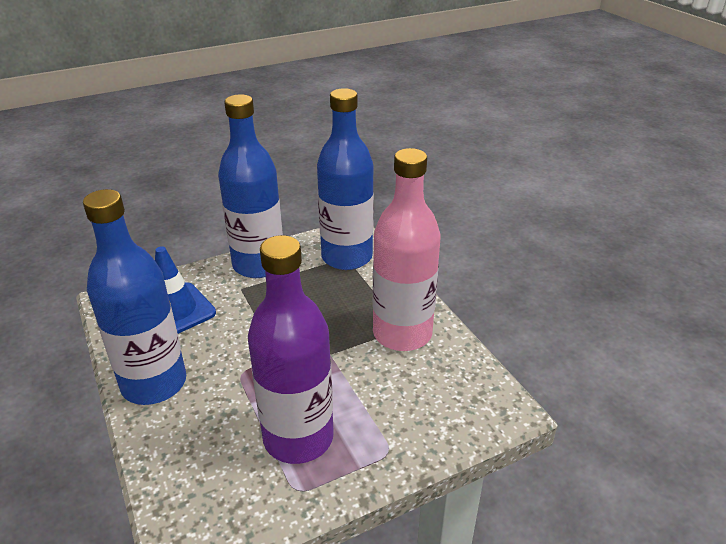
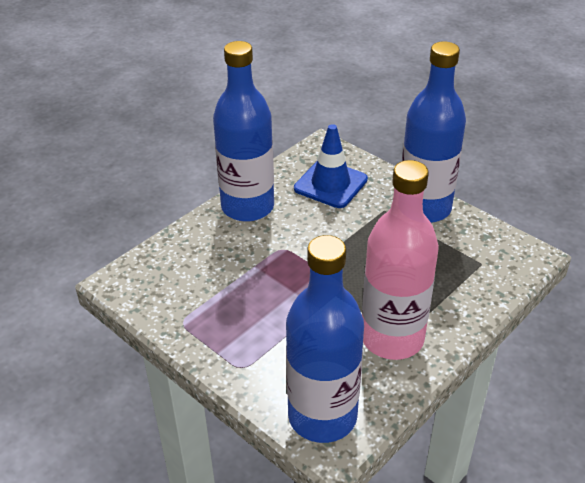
camera: 70 degrees right, 5 degrees up
(298, 438) = (231, 306): purple bottle -> none
(347, 257) = (482, 263): blue bottle -> blue bottle (322, 416)

